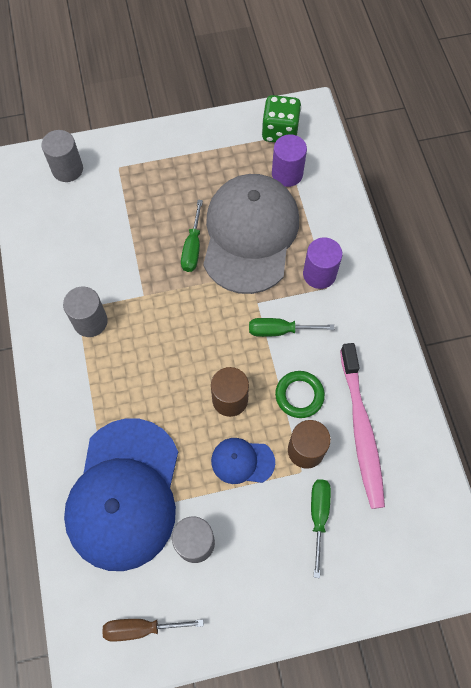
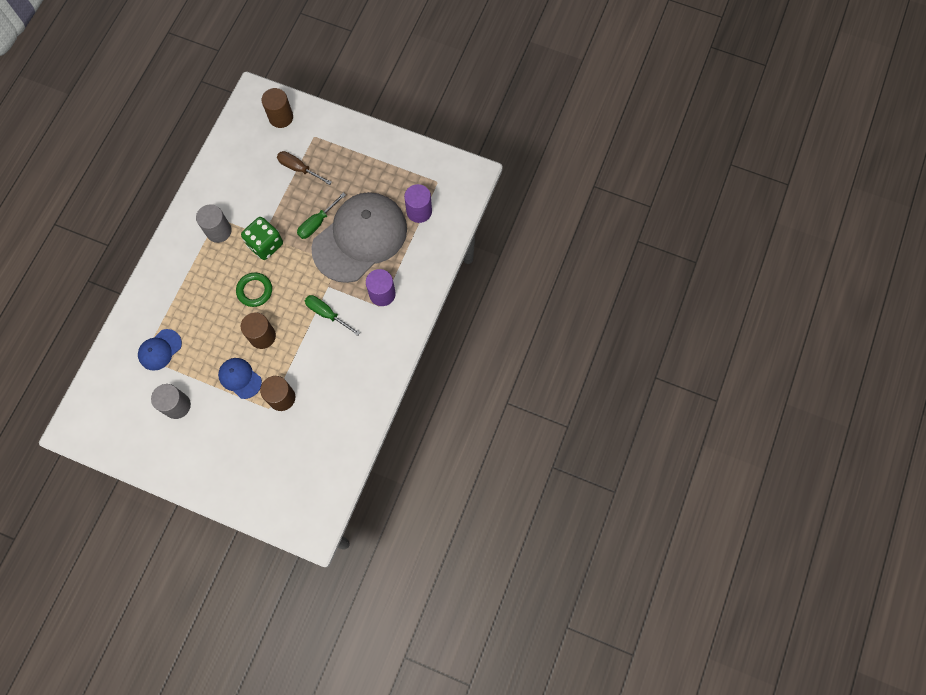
camera: 35 degrees right, 5 degrees up
(67, 169) = (281, 117): grey cylinder -> brown cylinder
(124, 494) = (160, 350): blue cap -> blue cap, size x0.43
(140, 628) = (112, 430): brown screwdriver -> brown screwdriver (298, 168)
(280, 132) = (439, 177): green dice -> green dice (265, 244)
(299, 395) = (305, 362): green ring -> green ring (254, 290)
(318, 515) = (257, 440): green screwdriver -> none
(361, 430) = (324, 409): pink toothbrush -> none

